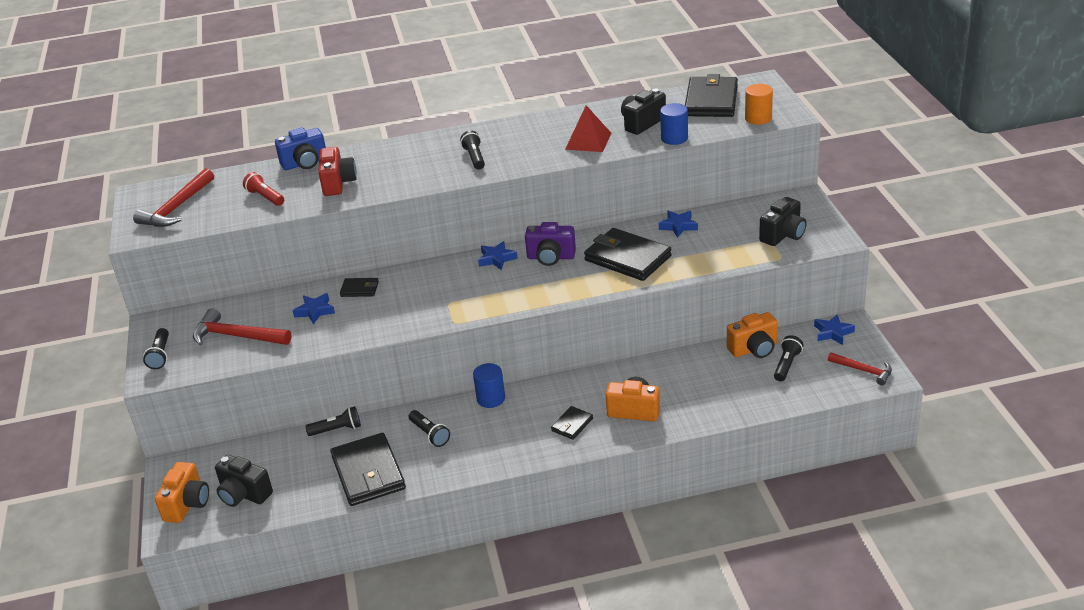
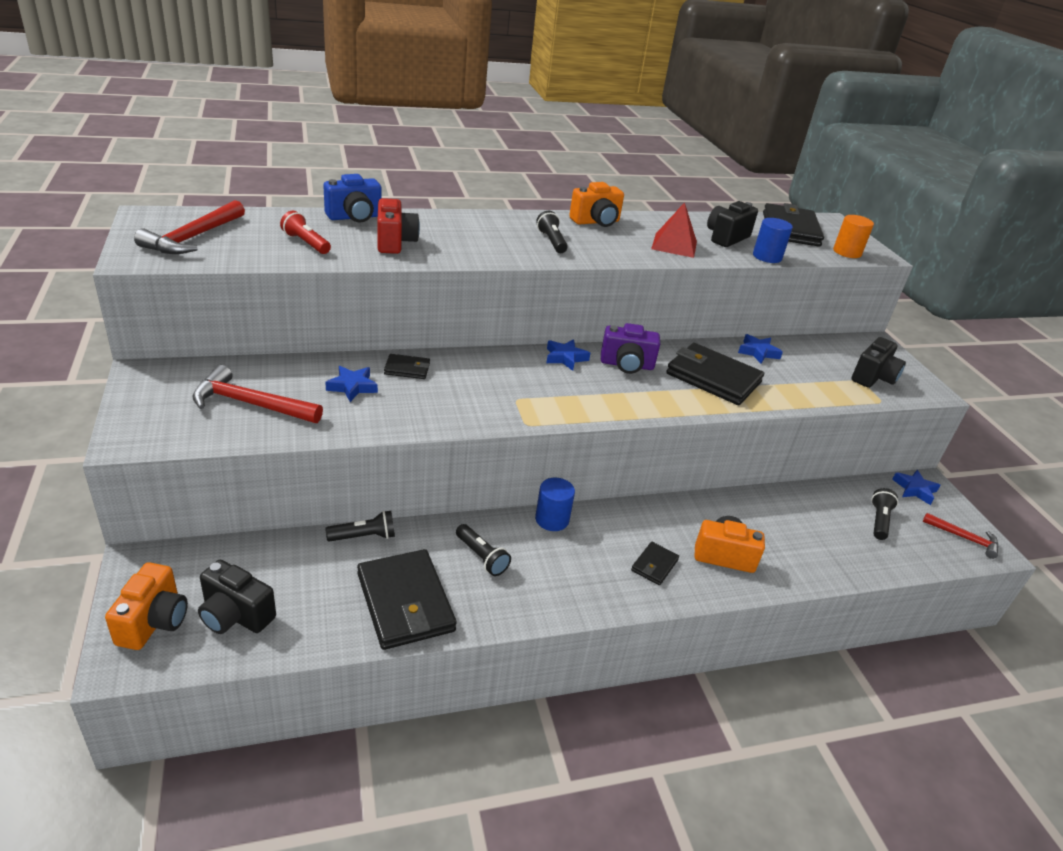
camera: 10 degrees left, 0 degrees up
(160, 355) = (145, 414): black flashlight -> none
(754, 349) = (837, 497): orange camera -> orange camera (596, 222)

